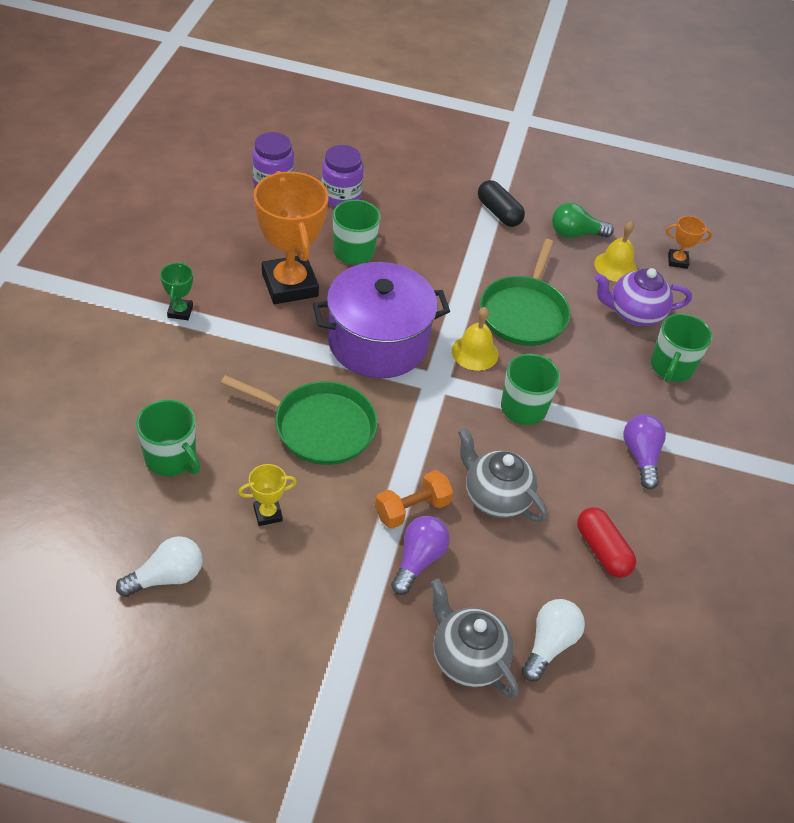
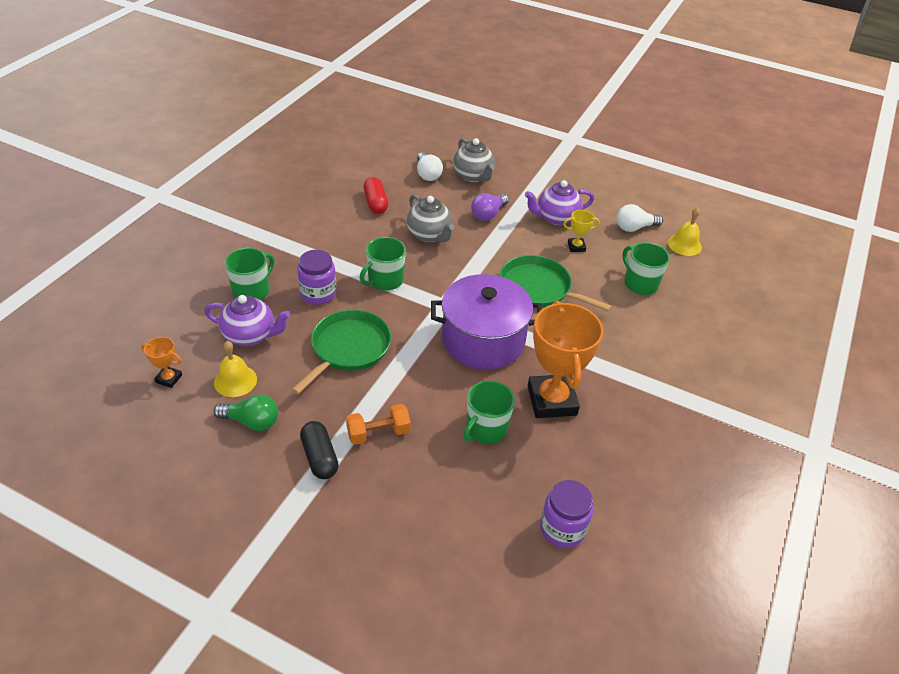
camera: 165 degrees left, 5 degrees down
(180, 311) = (647, 387): green trophy -> none
(304, 574) = (556, 218): none -> purple teapot
(341, 196) = (487, 501): purple jar -> purple jar (318, 294)
(412, 509) = (485, 237): orange dumbbell -> orange dumbbell (378, 433)
(475, 352) = (406, 322): yellow bell -> yellow bell (684, 245)
(549, 644) = (427, 174): white light bulb -> white light bulb turned 60 degrees counterclockwise
(640, 456) = (318, 242): purple light bulb -> none

